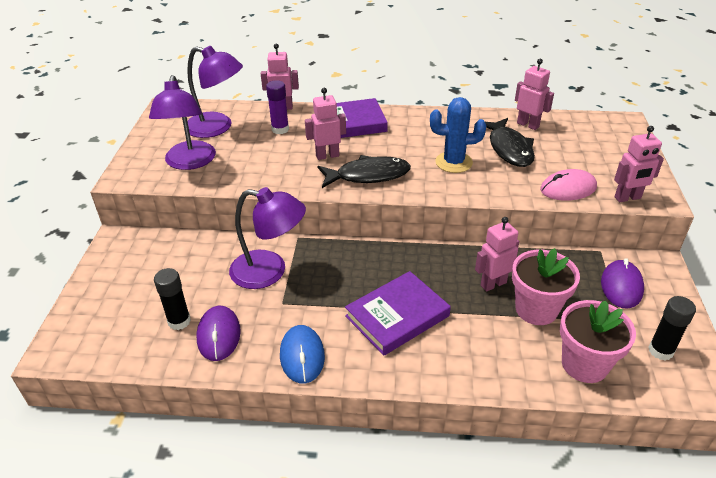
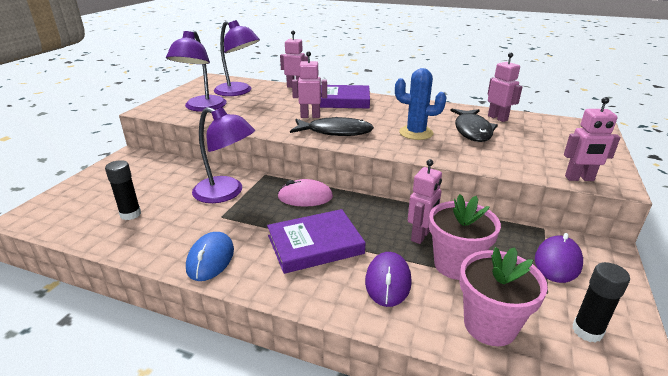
camera: 15 degrees right, 10 degrees down
(218, 335) = (153, 229): purple mouse -> purple mouse (388, 281)
(280, 129) = (284, 98): purple glue stick -> none
(493, 284) = (421, 236): pink robot -> pink robot turned 135 degrees clockwise
(568, 188) = (518, 164): pink mouse -> pink mouse (305, 197)

